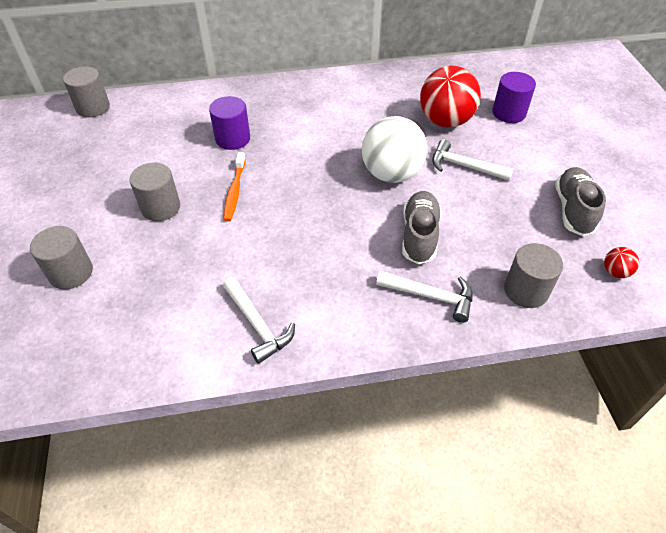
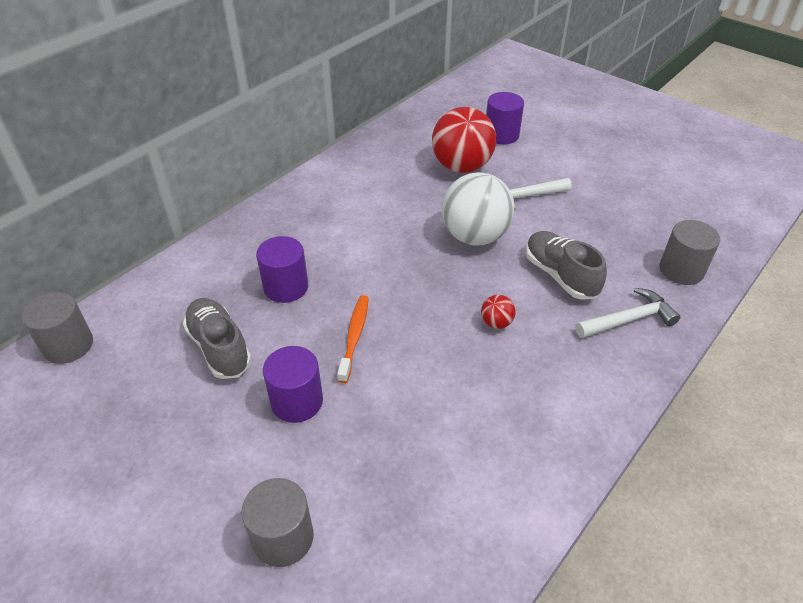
camera: 40 degrees left, 5 degrees down
(160, 207) = (297, 401): grey cylinder -> purple cylinder
(235, 191) = (354, 337): orange toothbrush -> orange toothbrush turned 135 degrees counterclockwise
(258, 325) = (533, 444): white hammer -> none
(573, 210) = (636, 188): grey shoe -> grey shoe (219, 348)
(615, 272) = (714, 219): red ball -> red ball (496, 323)

